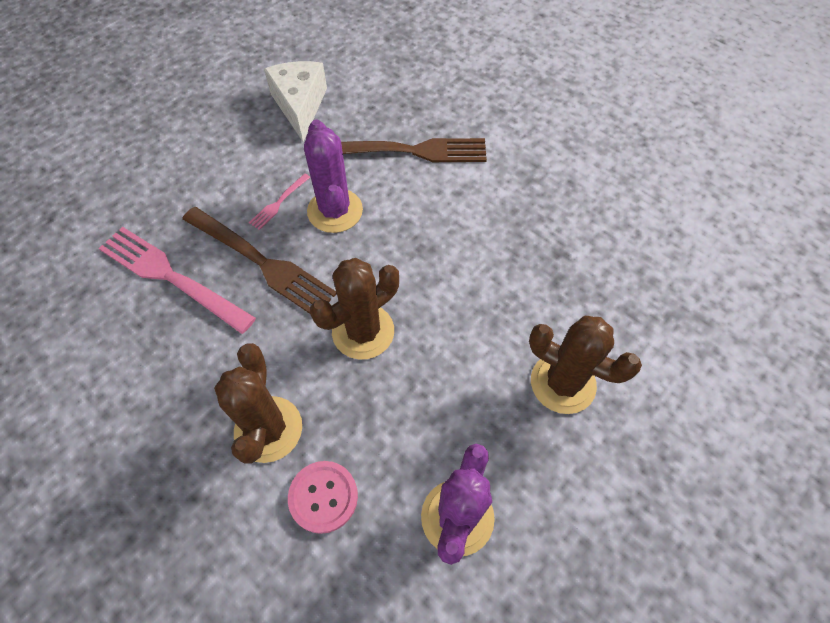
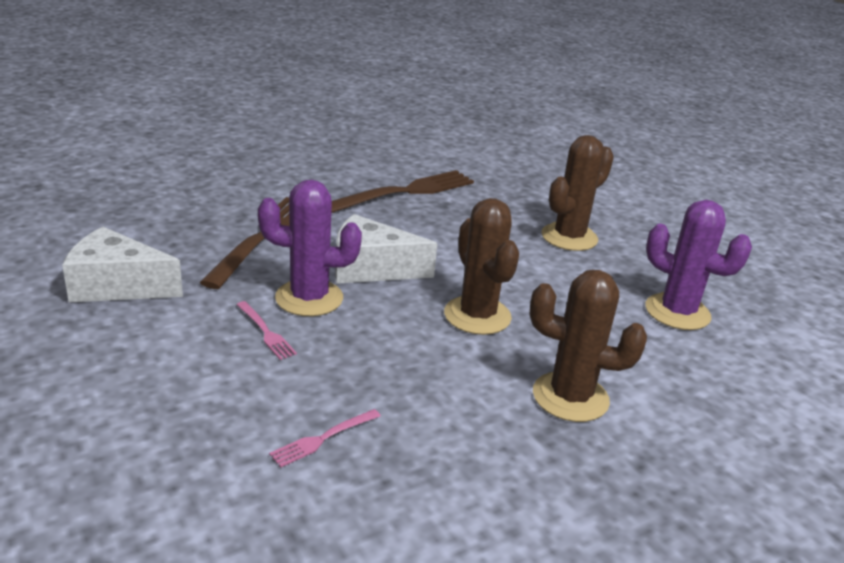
camera: 75 degrees left, 30 degrees down
(170, 277) = (322, 439): pink fork -> pink fork, size x0.45
(262, 262) = (348, 361): brown fork -> brown fork (406, 192)
(323, 497) = (650, 377): pink button -> none
(401, 235) = (371, 268): none -> white cheese

